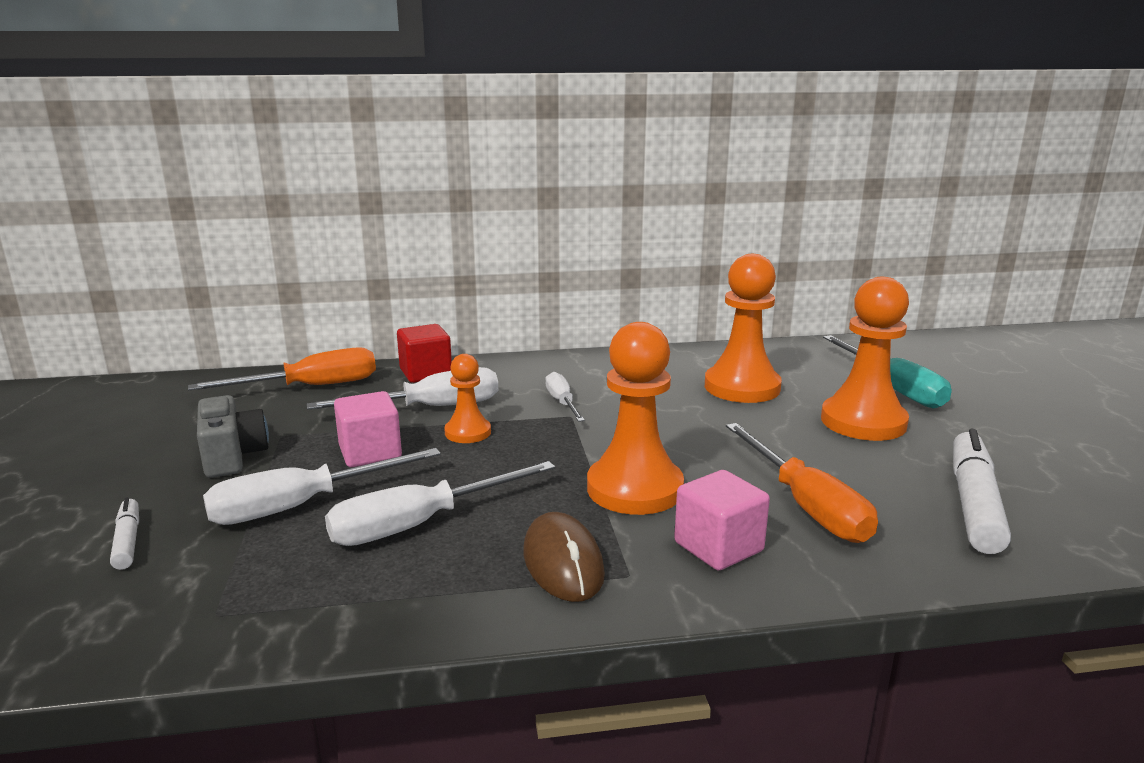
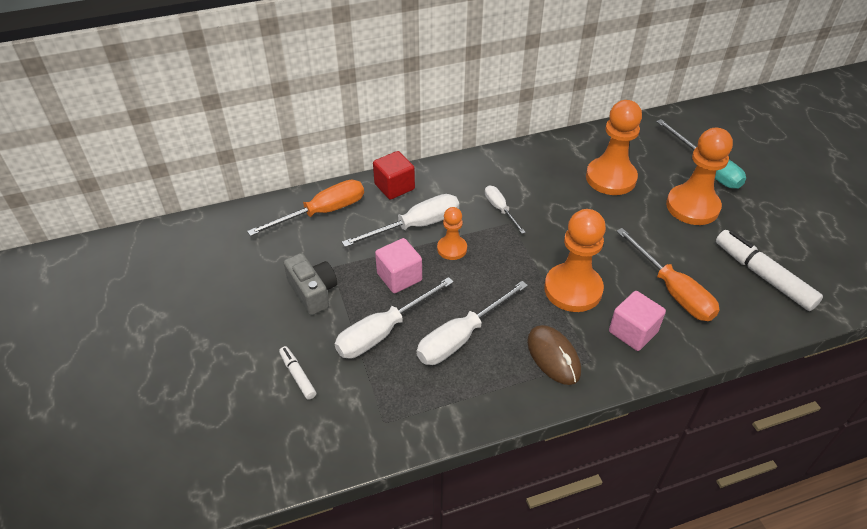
camera: 10 degrees left, 25 degrees up
(973, 503) = (763, 276): white marker -> white marker turned 45 degrees counterclockwise

